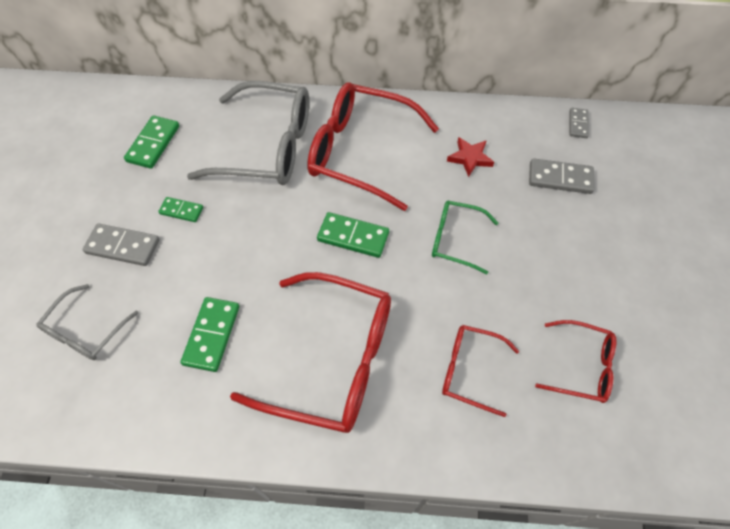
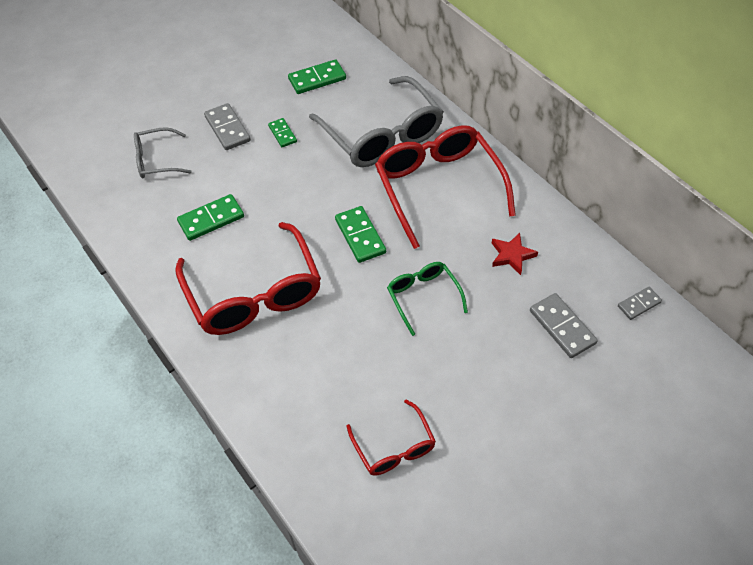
camera: 50 degrees right, 5 degrees down
(470, 370) = (322, 378): red glasses -> none

